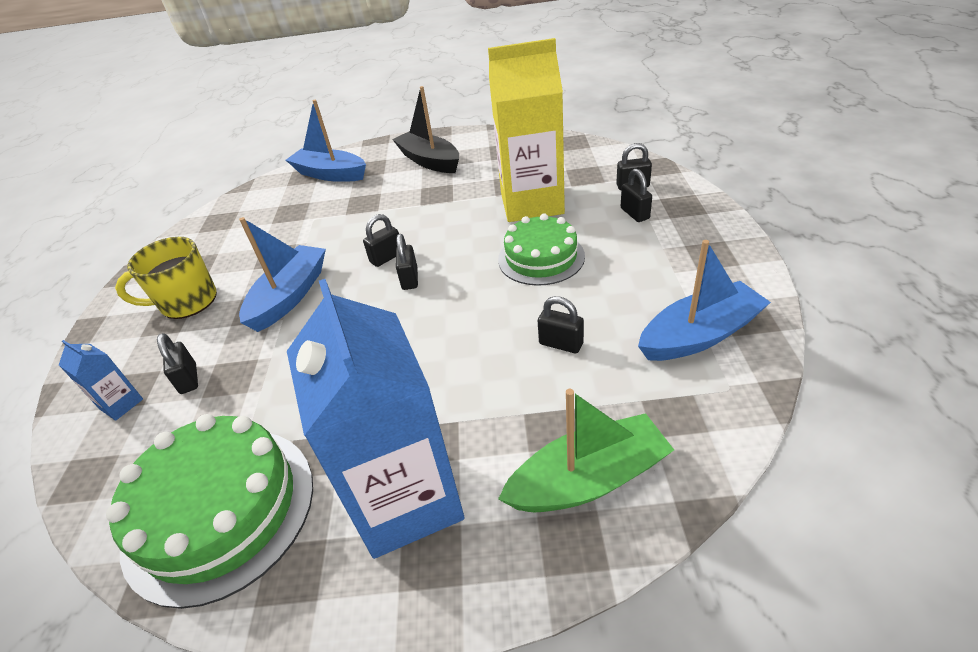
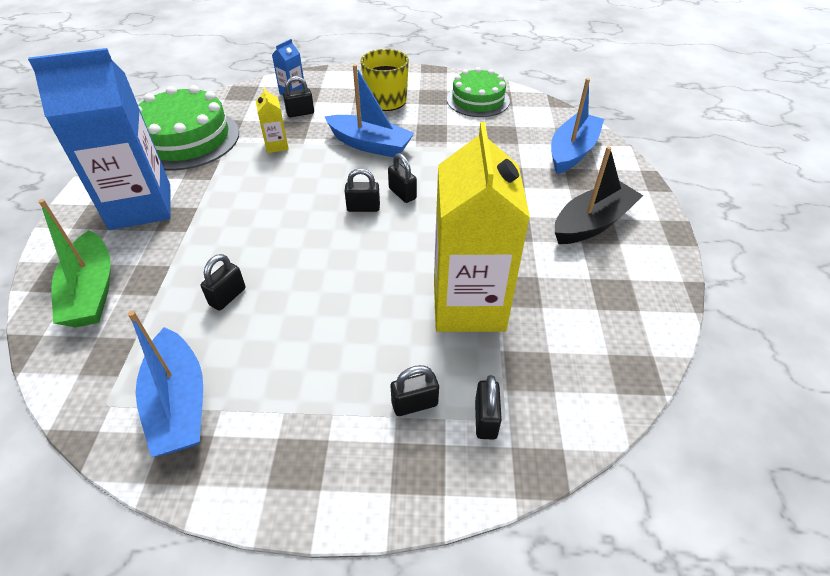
camera: 90 degrees right, 5 degrees up
(270, 383) = (276, 145): none -> yellow carton
(541, 257) = (358, 299): green cake -> green cake (478, 100)

